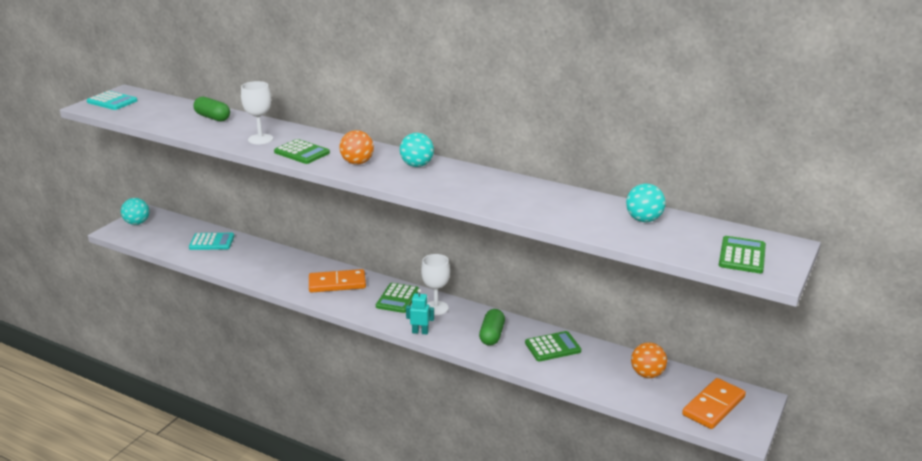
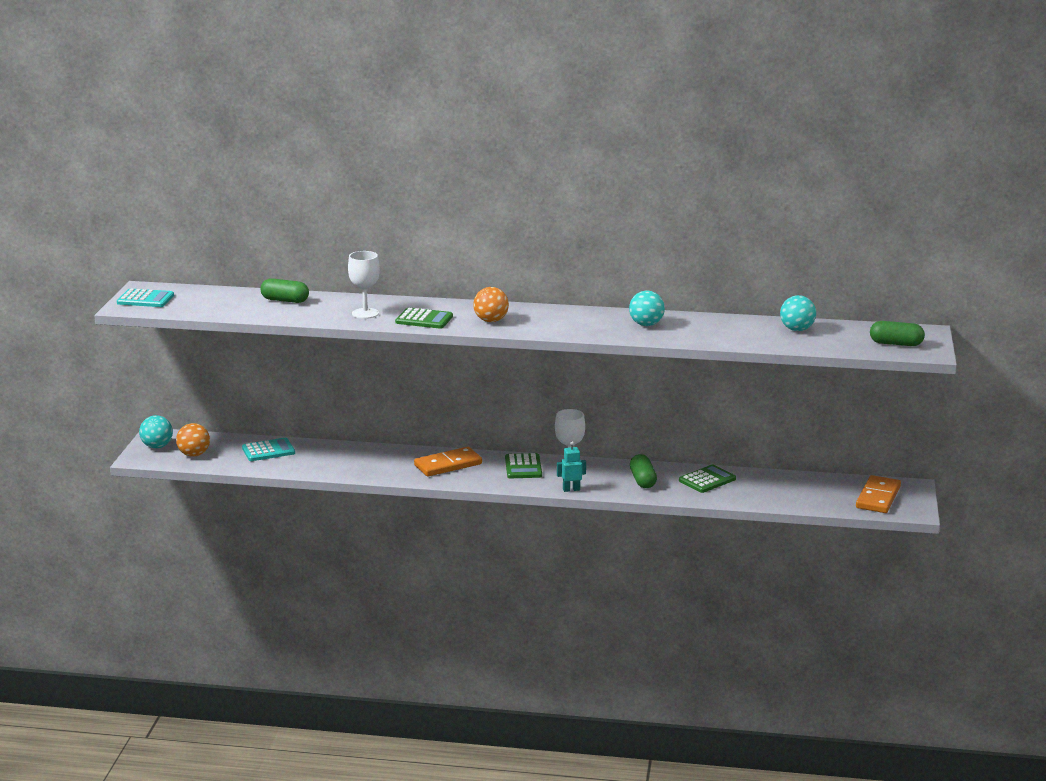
camera: 20 degrees left, 5 degrees down
(417, 165) = (551, 315): turquoise ball -> turquoise ball (646, 324)
(647, 374) = (806, 485): orange ball -> orange ball (194, 454)
(742, 256) = (896, 344): green calculator -> green capsule

